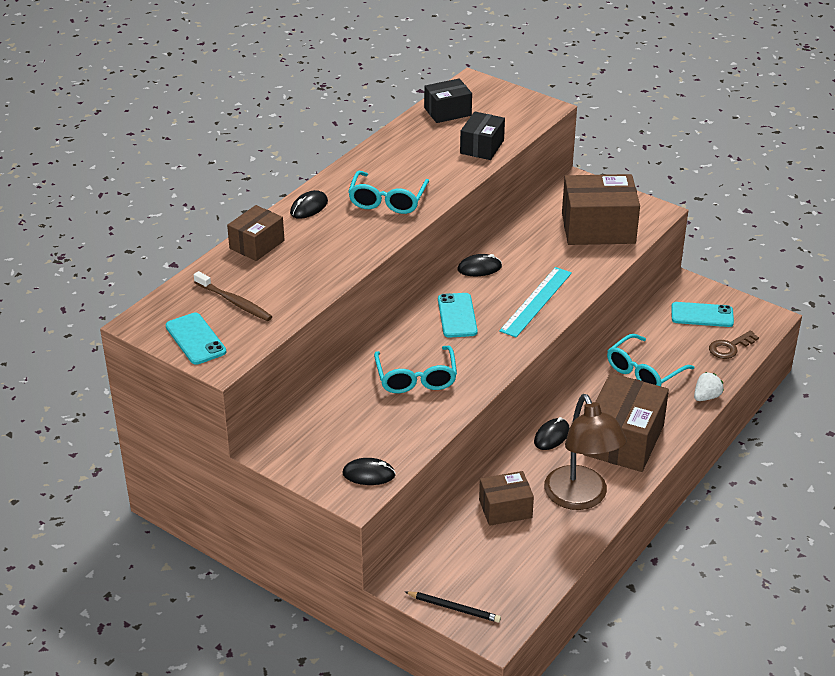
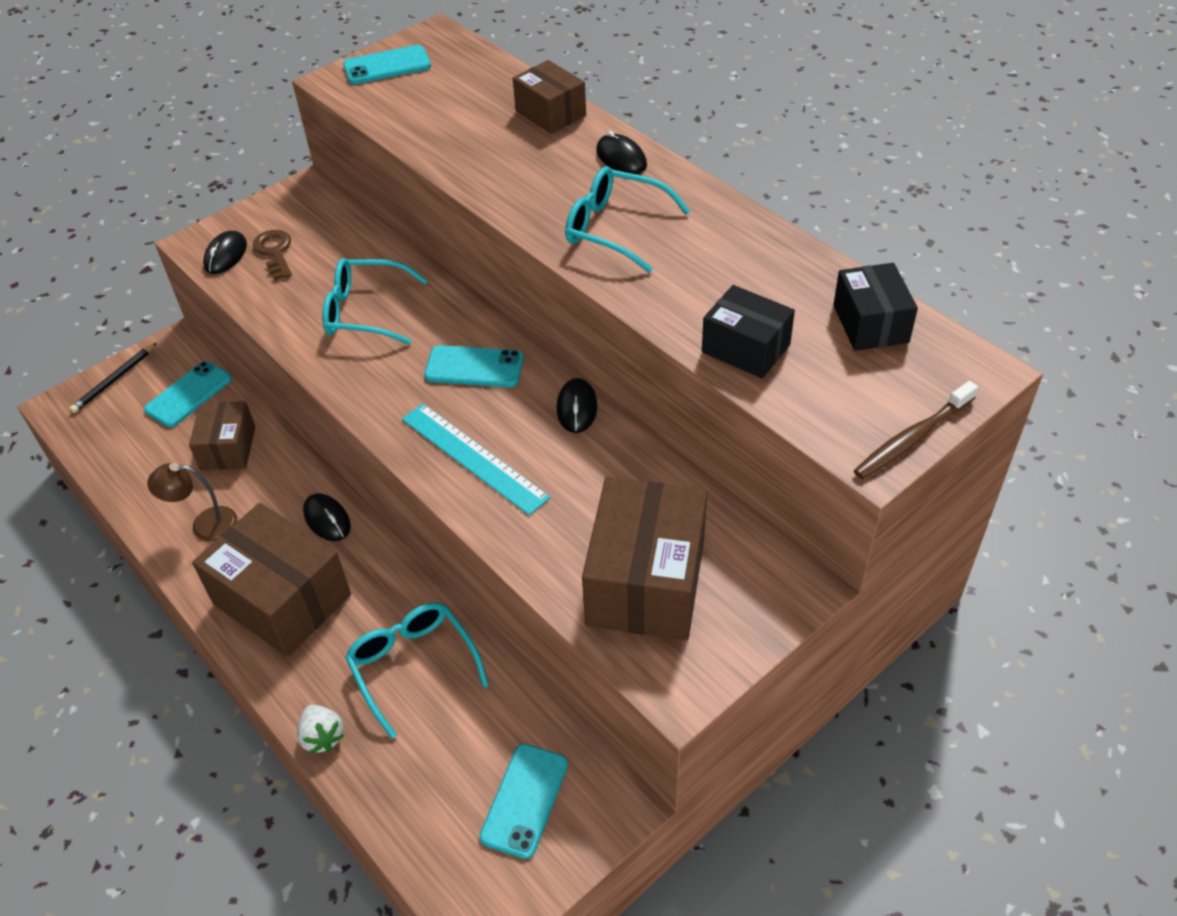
camera: 105 degrees right, 10 degrees up
(234, 302) = (440, 92): brown toothbrush -> brown toothbrush (912, 438)
(457, 551) = (189, 394): none -> turquoise phone
(580, 498) = (205, 525): brown lamp -> brown lamp, size x0.53
(730, 347) = (425, 816): brown key -> brown key (275, 252)

